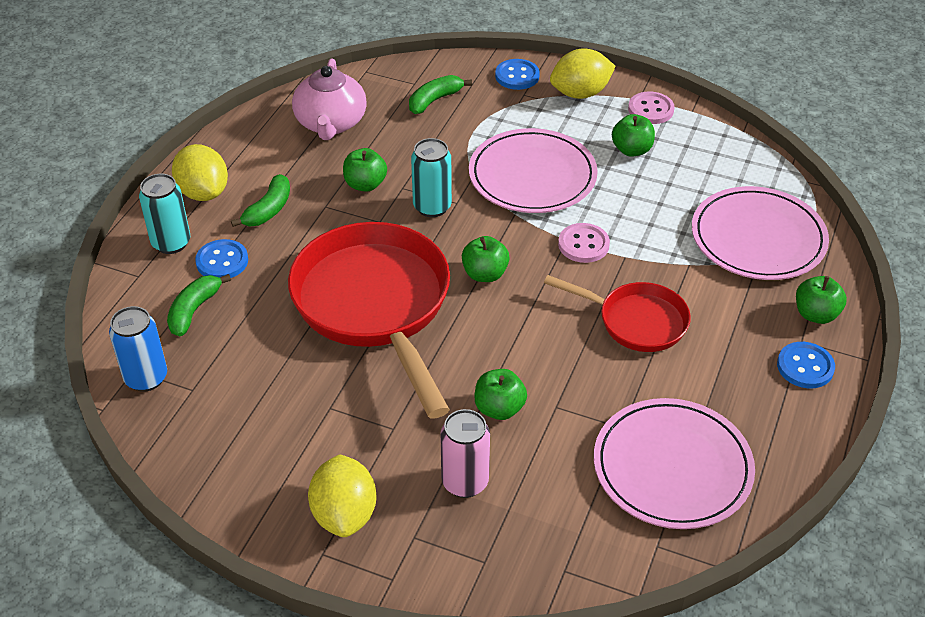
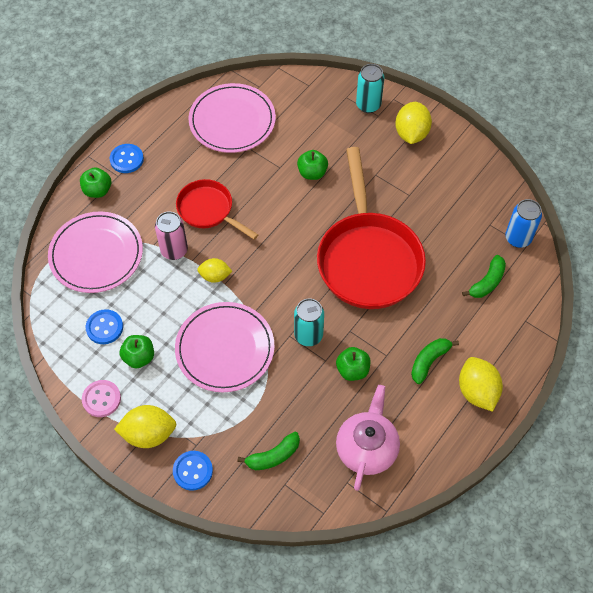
camera: 165 degrees left, 15 degrees up
(171, 243) = (502, 345): turquoise can -> turquoise can (368, 105)
(222, 261) = (466, 319): blue button -> blue button (104, 327)
(465, 482) = (344, 136): pink can -> pink can (174, 250)
(485, 274) = (290, 267): green apple -> none
(583, 244) = (215, 276): pink button -> yellow lemon

